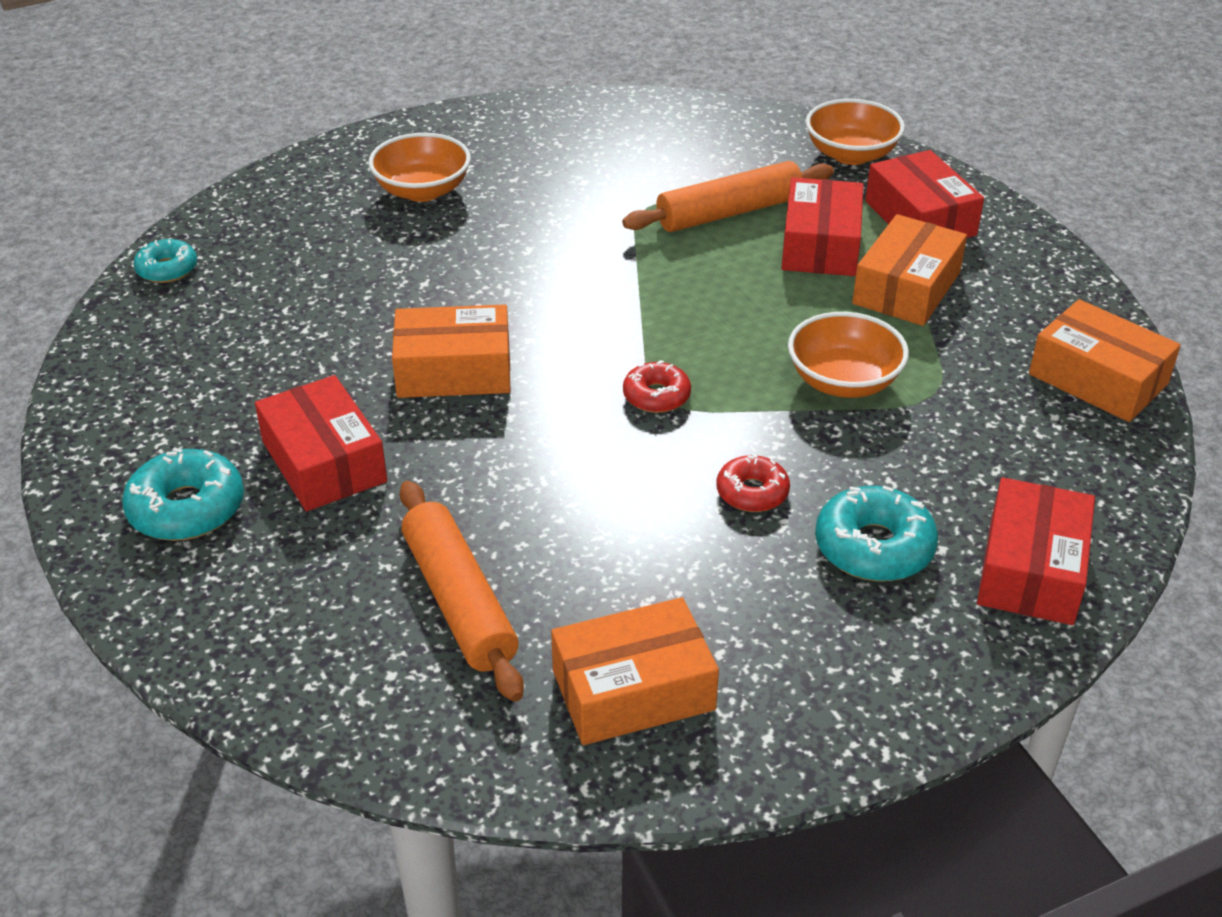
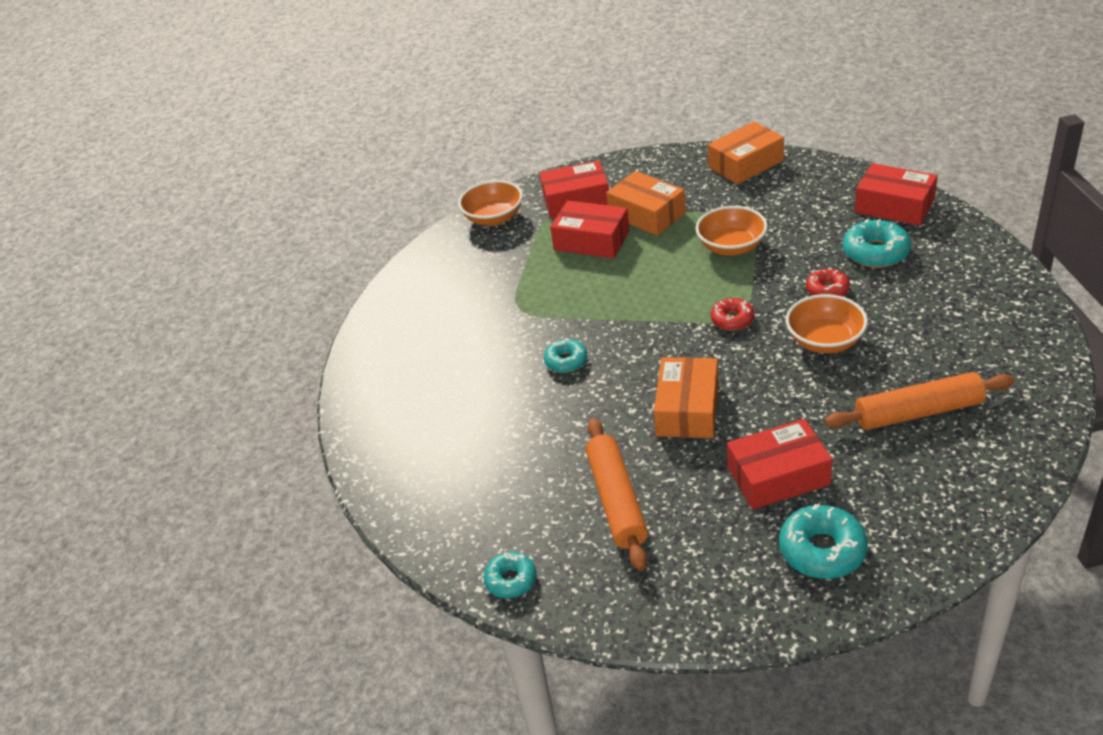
camera: 70 degrees left, 0 degrees up
(422, 190) = (453, 421): orange bowl -> orange bowl (825, 341)
(543, 258) = (566, 361): none -> turquoise donut
(633, 690) = (987, 346): orange box -> none
(729, 212) = (541, 274): orange rolling pin -> orange rolling pin (616, 500)

